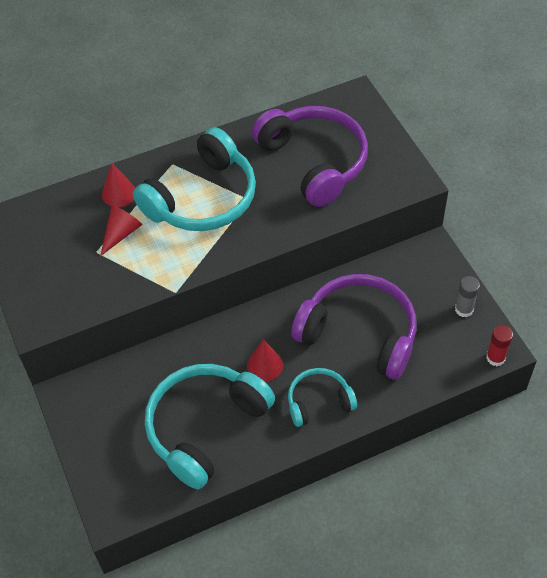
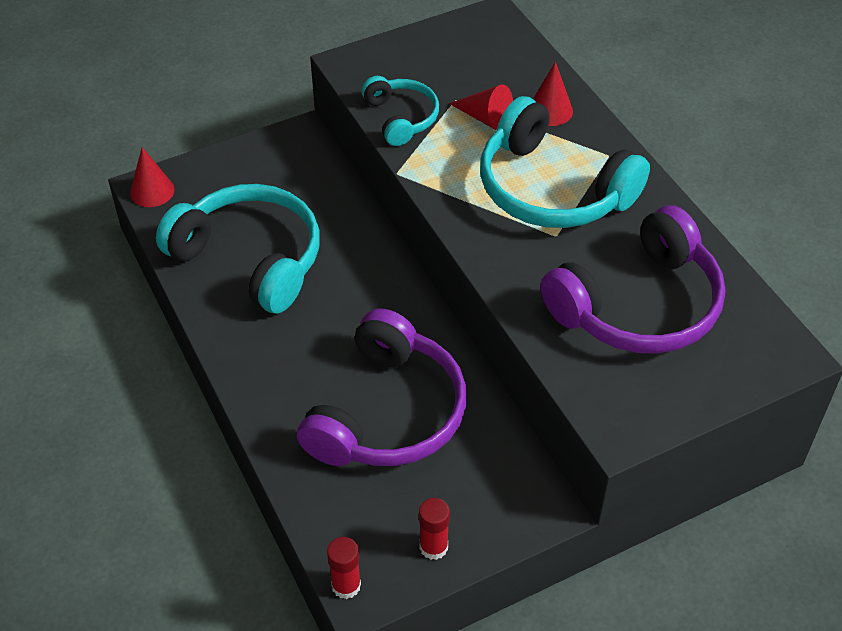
camera: 85 degrees right, 5 degrees down
(265, 365) = (337, 311): red cone -> red cone (152, 191)
(319, 401) = (280, 369): turquoise headphones -> turquoise headphones (401, 118)
(464, 309) = (433, 547): grey glue stick -> red glue stick

